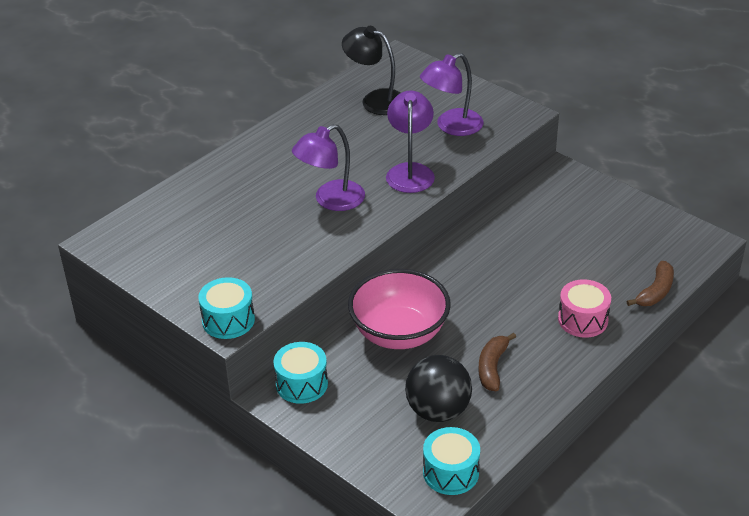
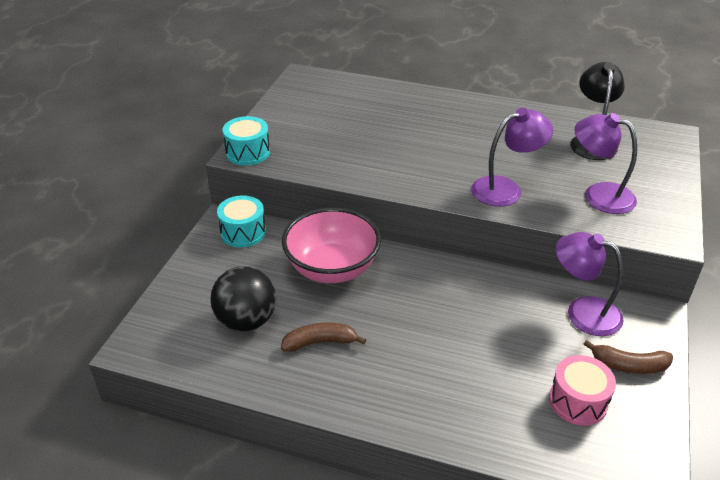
camera: 65 degrees right, 0 degrees up
(331, 200) = (428, 158): purple lamp -> purple lamp (582, 312)
(451, 472) = (173, 350): turquoise drum -> none
(582, 320) = (428, 394): pink drum -> pink drum (578, 401)
(655, 292) = (517, 450): brown banana -> brown banana (629, 365)

